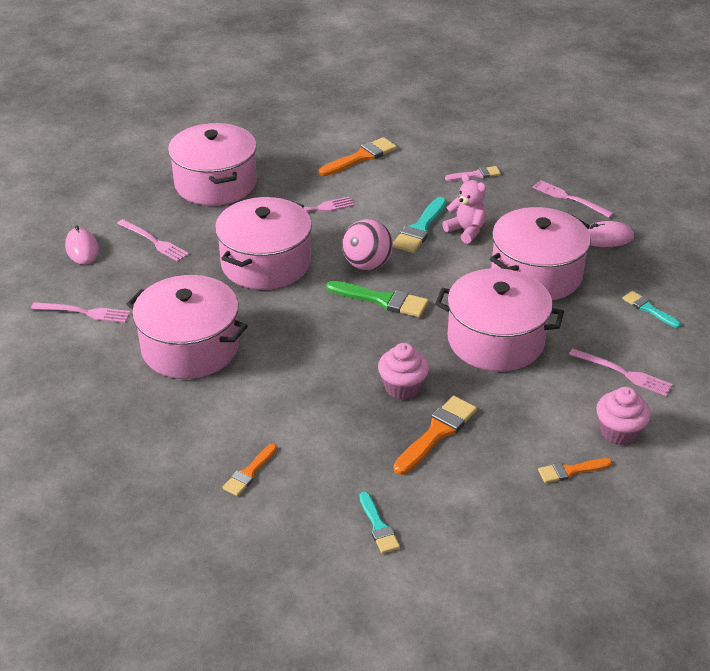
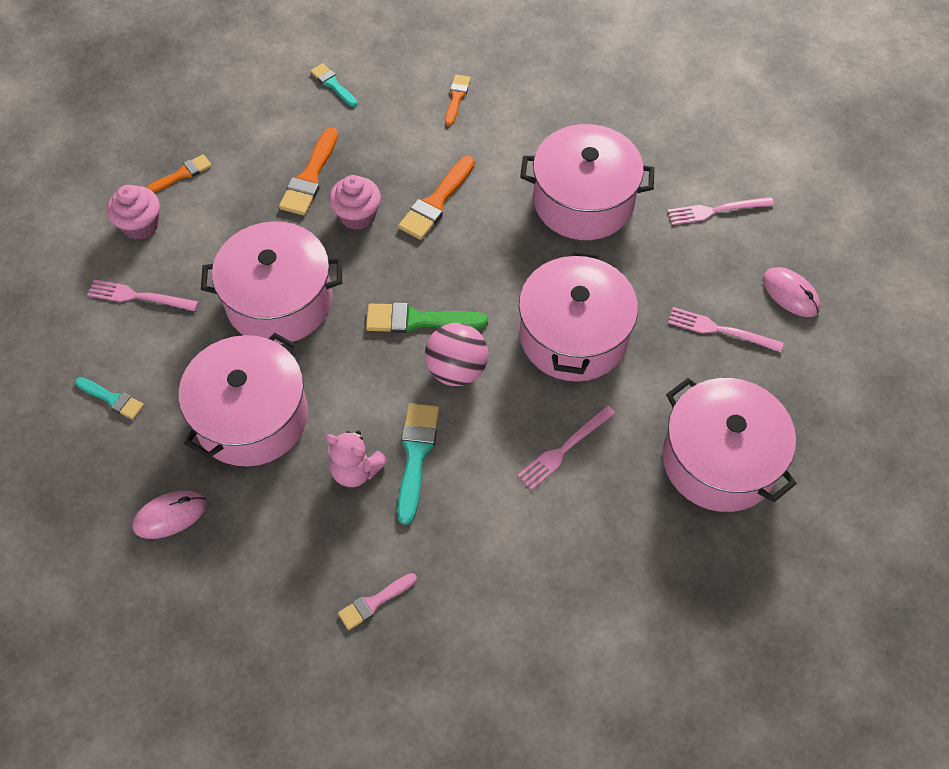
camera: 160 degrees right, 20 degrees up
(360, 157) = (555, 589): orange brush -> orange brush (436, 202)
(569, 198) = (228, 589): pink fork -> none

